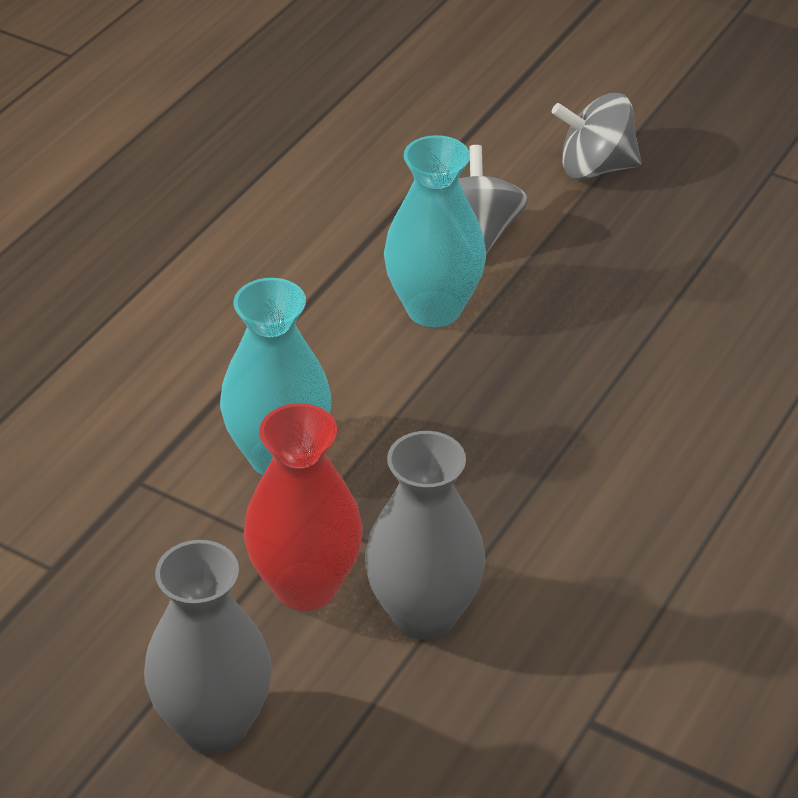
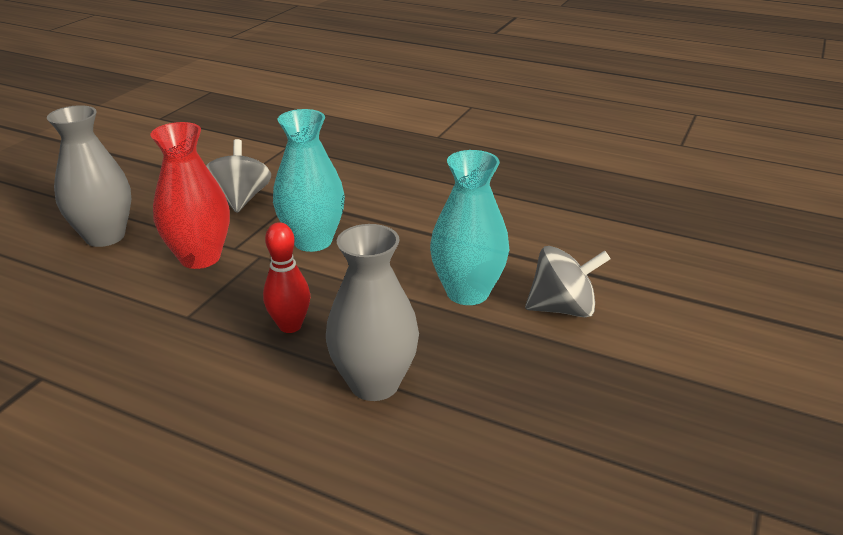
camera: 85 degrees right, 10 degrees down
(424, 614) = (163, 302): grey vase -> grey vase (374, 383)
(492, 473) = (290, 326): none -> red bowling pin
(595, 168) = (689, 373): grey spinning top -> grey spinning top (240, 199)

